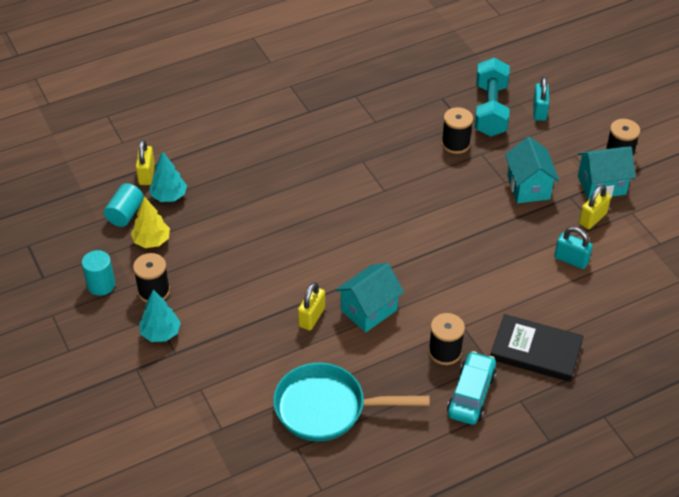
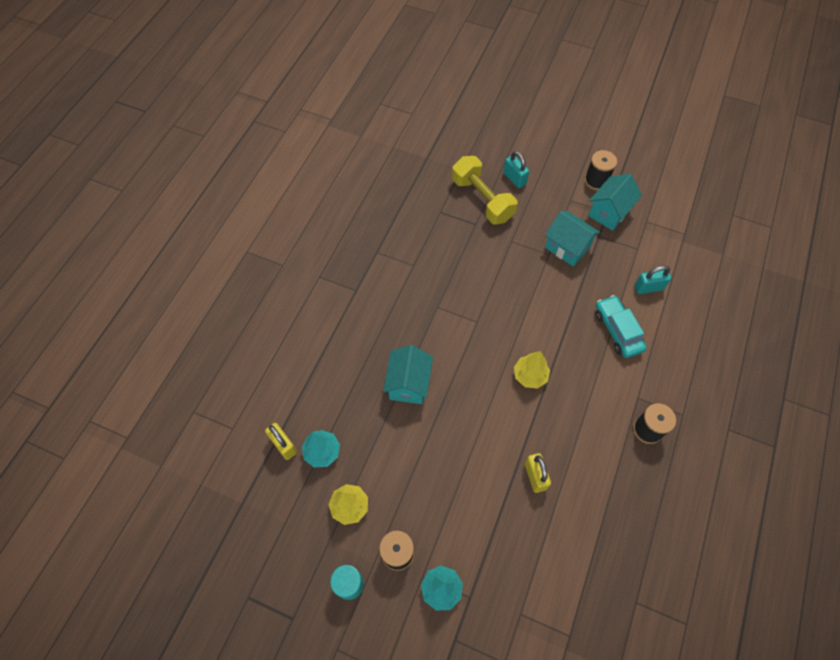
camera: 40 degrees left, 15 degrees up
(125, 214) = (302, 497): turquoise cylinder -> none
(327, 408) = (622, 548): turquoise pan -> none
(369, 310) = (566, 436): turquoise house -> turquoise house (408, 384)
(386, 252) = (530, 376): none -> yellow tree
(455, 144) = (487, 245): black spool -> none
(471, 394) = (697, 451): turquoise car -> turquoise car (617, 330)
(490, 110) = (482, 199): turquoise dumbbell -> yellow dumbbell
(536, 351) = (699, 380): black book -> none
(592, 219) = (629, 244): yellow padlock -> none

